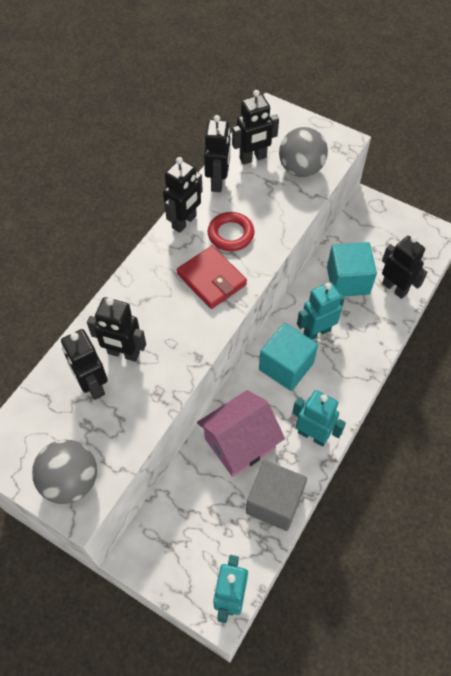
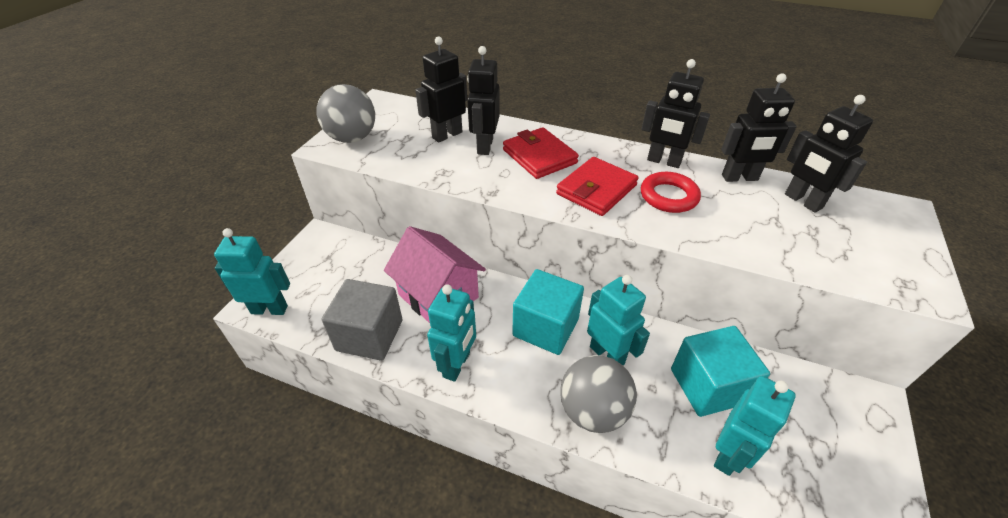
camera: 80 degrees right, 15 degrees down
(153, 310) = (539, 156): none -> red wallet
(300, 169) = (824, 247): grey ball -> grey ball (593, 411)
(394, 288) = (729, 455): black robot -> turquoise robot

